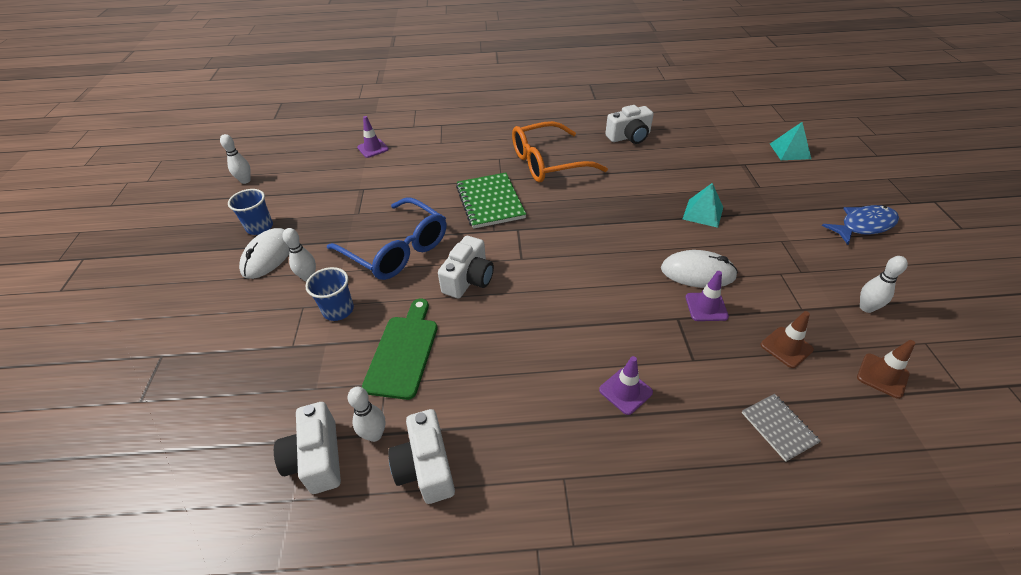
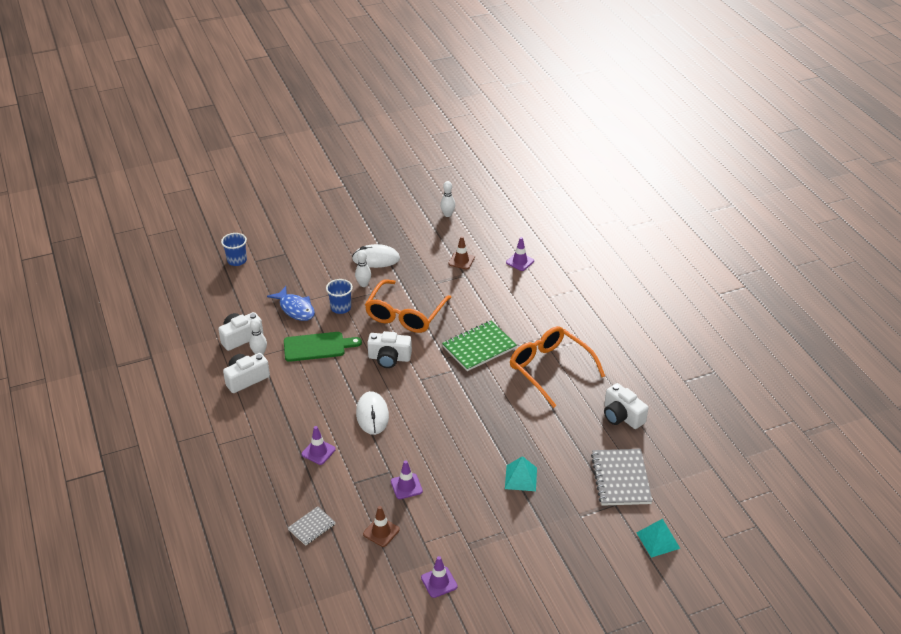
camera: 70 degrees right, 5 degrees down
(260, 227) = (401, 243): blue cup -> blue cup (237, 260)
(397, 249) = (405, 315): blue glasses -> orange glasses
(697, 272) = (442, 479): white mouse -> white mouse (372, 415)
(711, 154) = (620, 478): none -> grey notebook
(863, 225) = (550, 590): blue fish -> blue fish (295, 309)
(866, 308) = (439, 582): white bowling pin -> purple traffic cone
(882, 376) = (371, 584): brown traffic cone -> brown traffic cone (461, 261)

